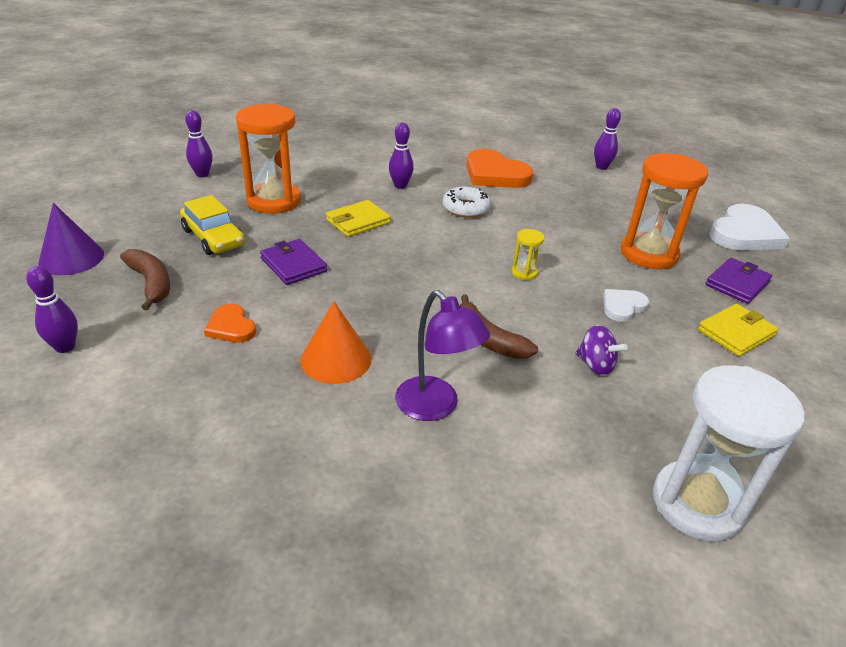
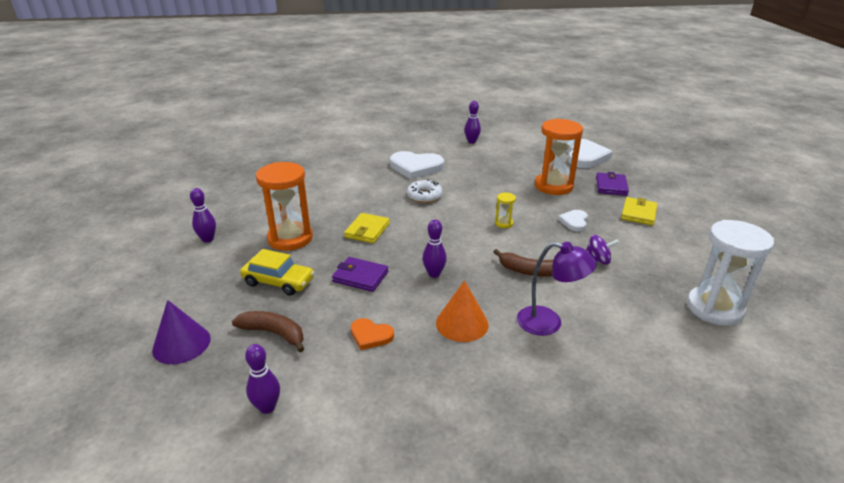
camera: 30 degrees left, 5 degrees down
(400, 185) = (365, 196): purple bowling pin -> purple bowling pin (434, 274)
(495, 174) = (416, 167): orange heart -> white heart

